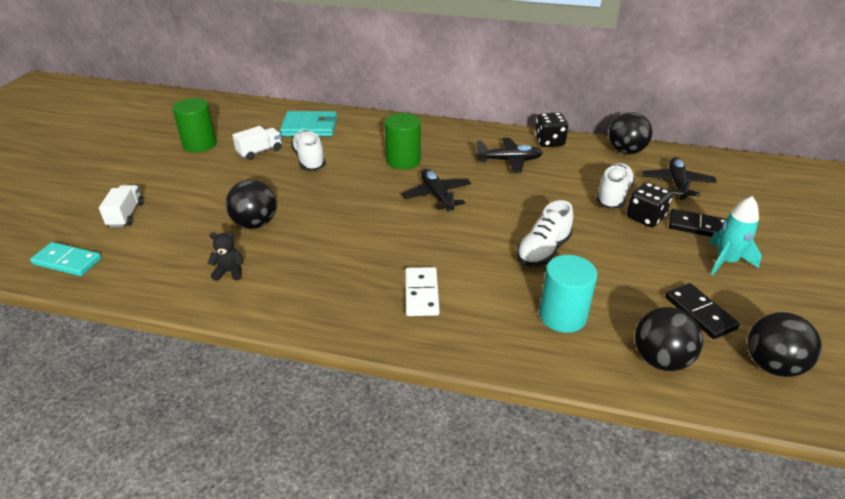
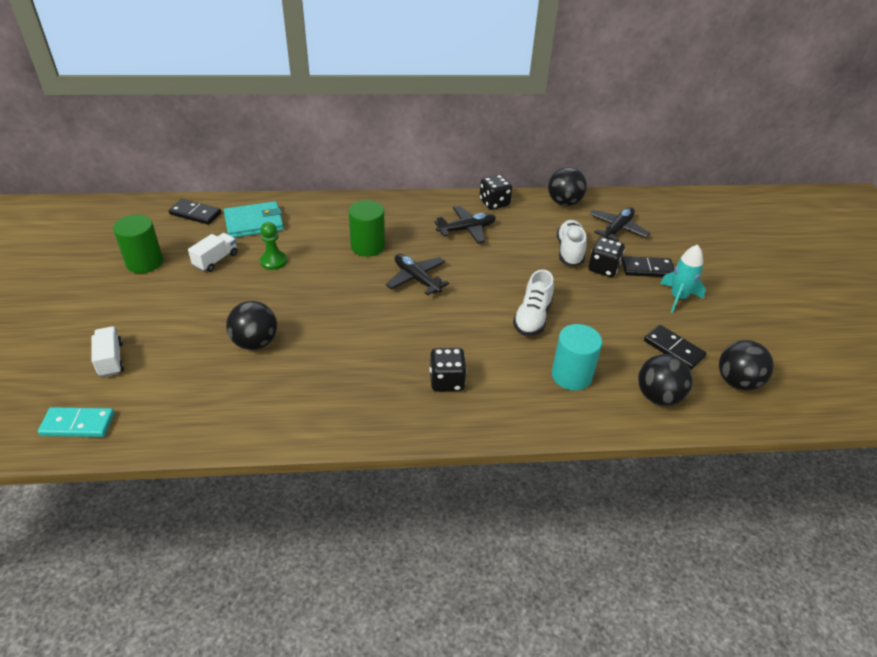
camera: 20 degrees left, 5 degrees up
(229, 272) = (257, 399): black teddy bear -> none
(264, 113) = (195, 214): none -> black domino
(309, 160) = (273, 261): white shoe -> green pawn
(421, 293) = (446, 381): white domino -> black dice
(677, 184) = (617, 229): black plane -> black plane turned 45 degrees clockwise

